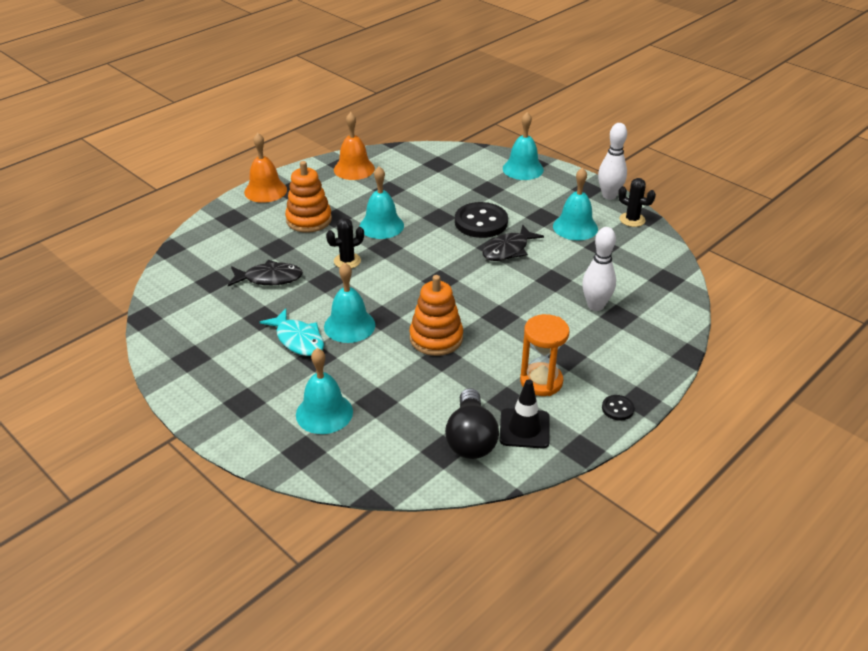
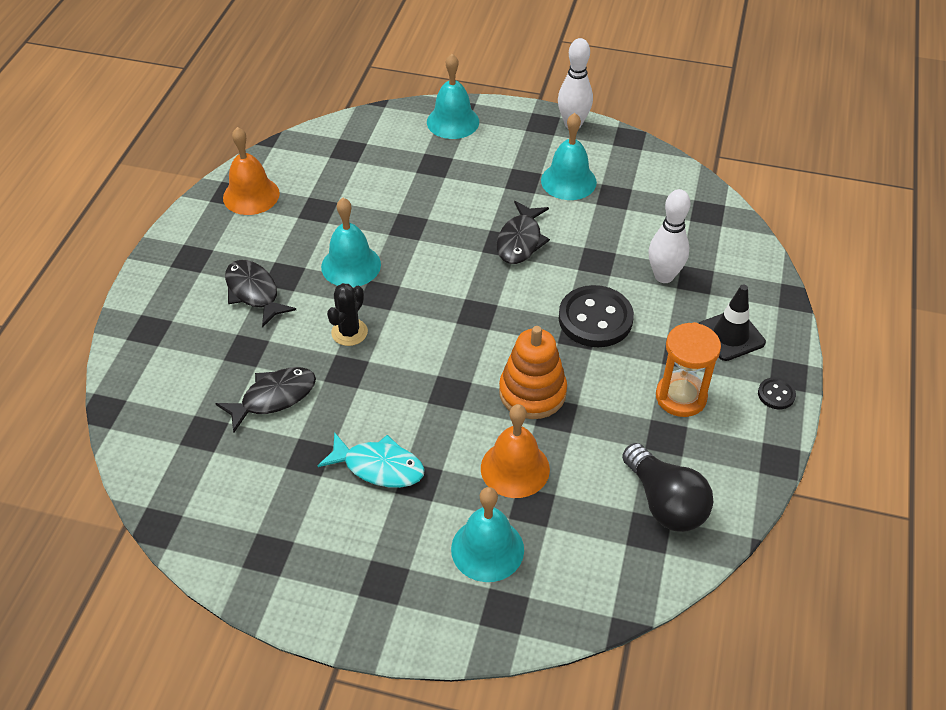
camera: 30 degrees left, 10 degrees up
(265, 191) = (162, 271): orange bell -> orange bell (515, 468)
(309, 220) = (254, 292): orange stacking toy -> black fish
(349, 325) = (423, 420): turquoise bell -> none
(481, 222) = (462, 215): black button -> black button (595, 319)
(524, 428) = (707, 463): black traffic cone -> black traffic cone (730, 335)
(632, 220) = (619, 148): black cactus -> none

